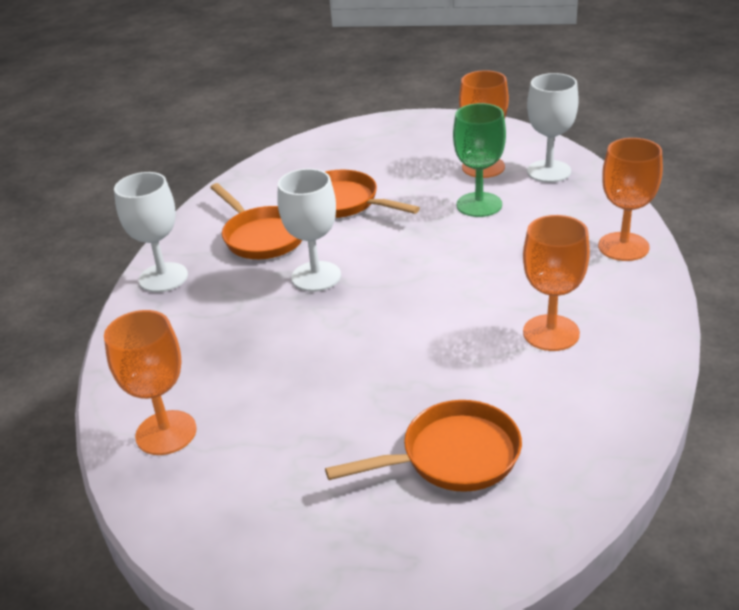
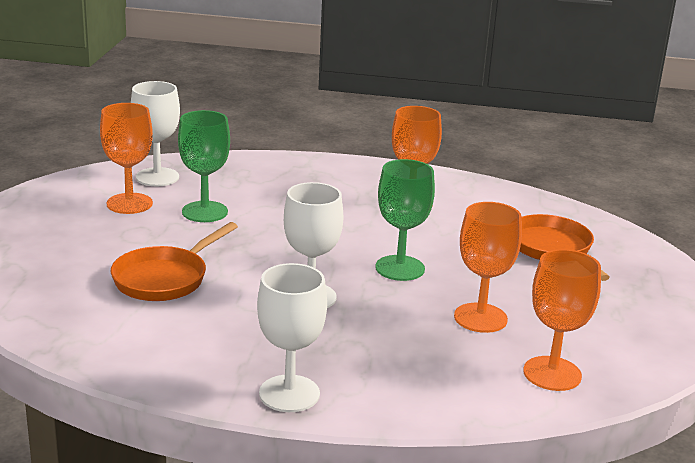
camera: 95 degrees left, 10 degrees down
(262, 237) = (219, 329): orange pan -> none
(380, 328) = (400, 268): none -> green goblet
(623, 247) = (298, 166): orange goblet -> orange goblet (480, 318)

